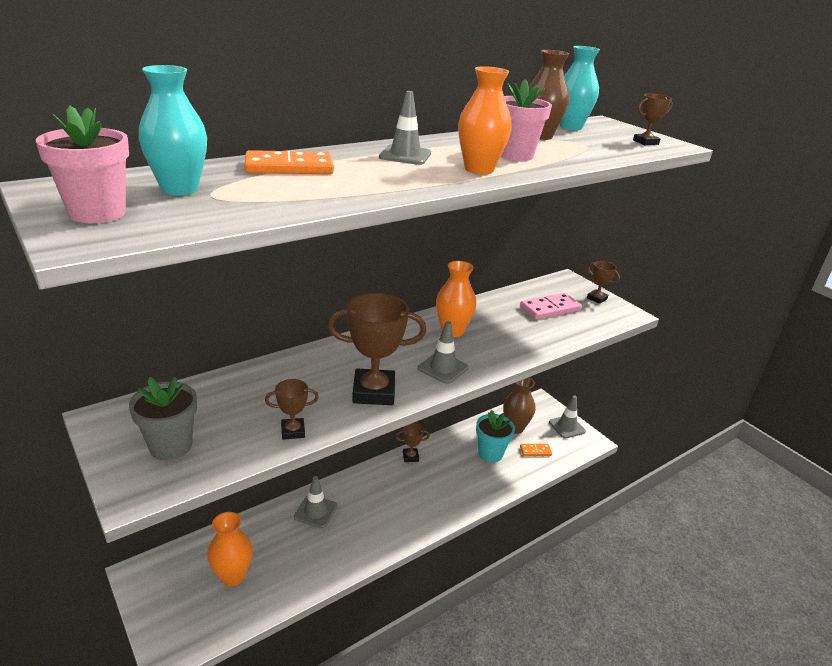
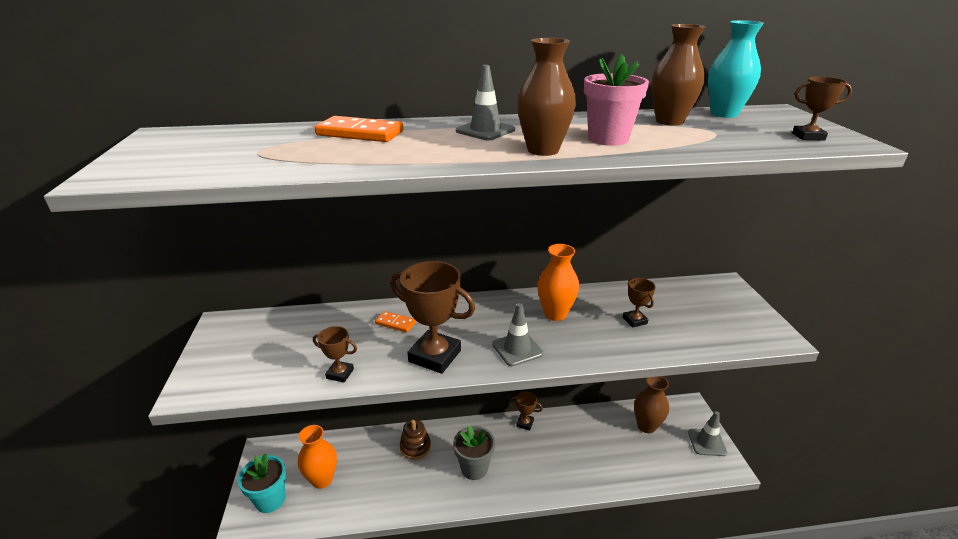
camera: 30 degrees right, 0 degrees up
(97, 213) = (156, 157): pink flower pot -> none
(170, 446) = (245, 359): grey flower pot -> grey flower pot (474, 468)
(179, 189) = (244, 144): turquoise vase -> none
(315, 511) = (415, 447): grey traffic cone -> brown stacking toy
(479, 169) = (543, 150): orange vase -> brown vase
(490, 453) = (605, 445): turquoise flower pot -> turquoise flower pot (270, 500)
(535, 451) = (656, 457): orange domino -> orange domino (395, 323)
(549, 308) = (681, 312): pink domino -> none
(596, 298) = (748, 312): brown trophy -> brown trophy (634, 320)

